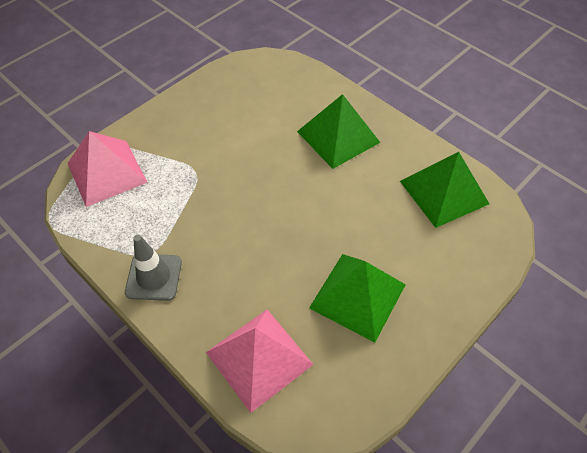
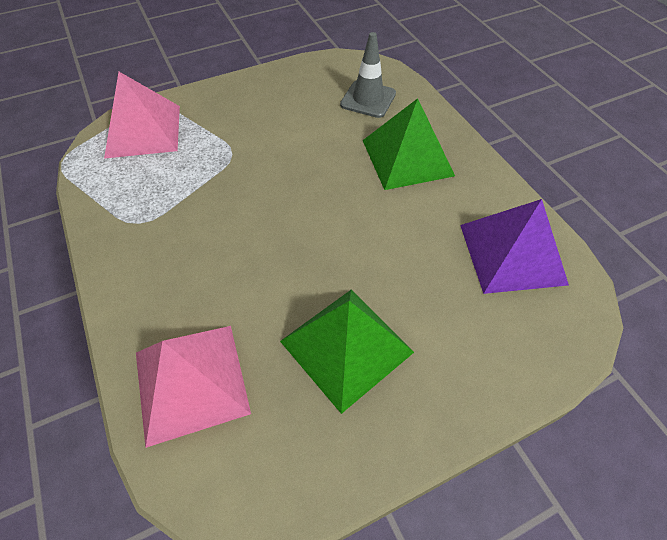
camera: 20 degrees right, 0 degrees up
(154, 277) = (128, 249): grey traffic cone -> grey traffic cone (368, 99)
(443, 192) = (511, 253): green pyramid -> purple pyramid

